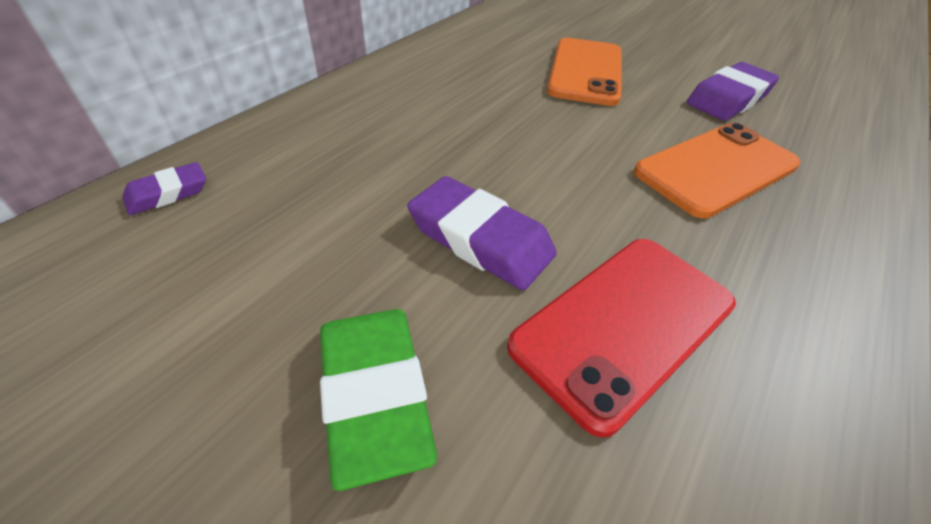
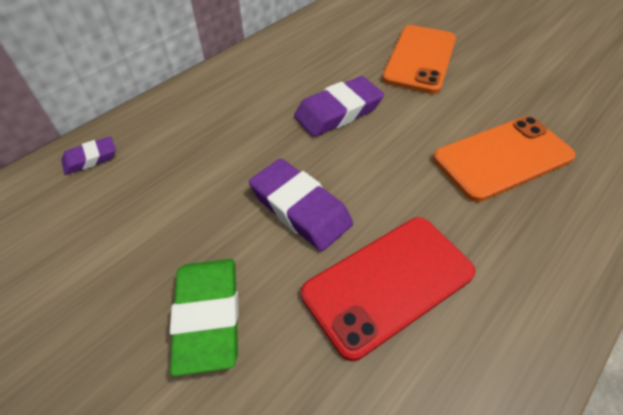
camera: 10 degrees right, 5 degrees up
(728, 98) = (537, 89): purple eraser -> purple eraser (338, 112)

